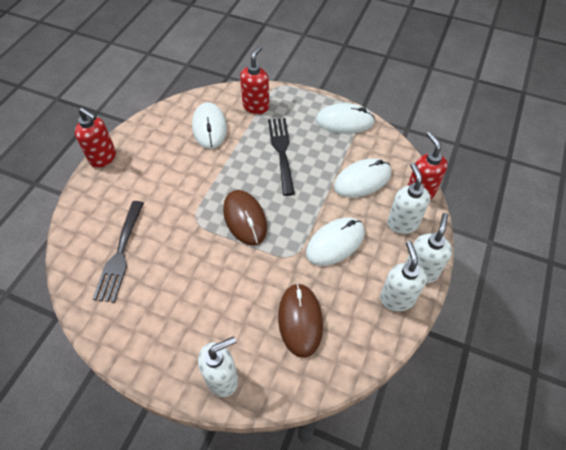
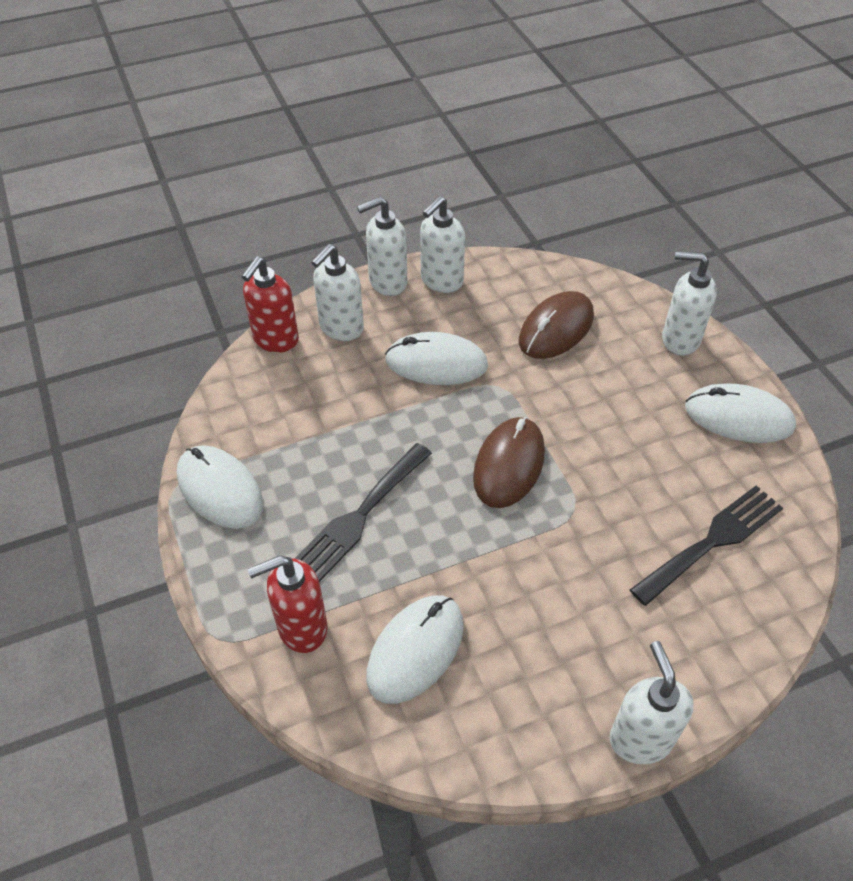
camera: 135 degrees left, 5 degrees down
(103, 158) = (640, 738): red soap dispenser -> white soap dispenser
(362, 180) = (314, 400): white mouse -> white mouse (738, 417)

